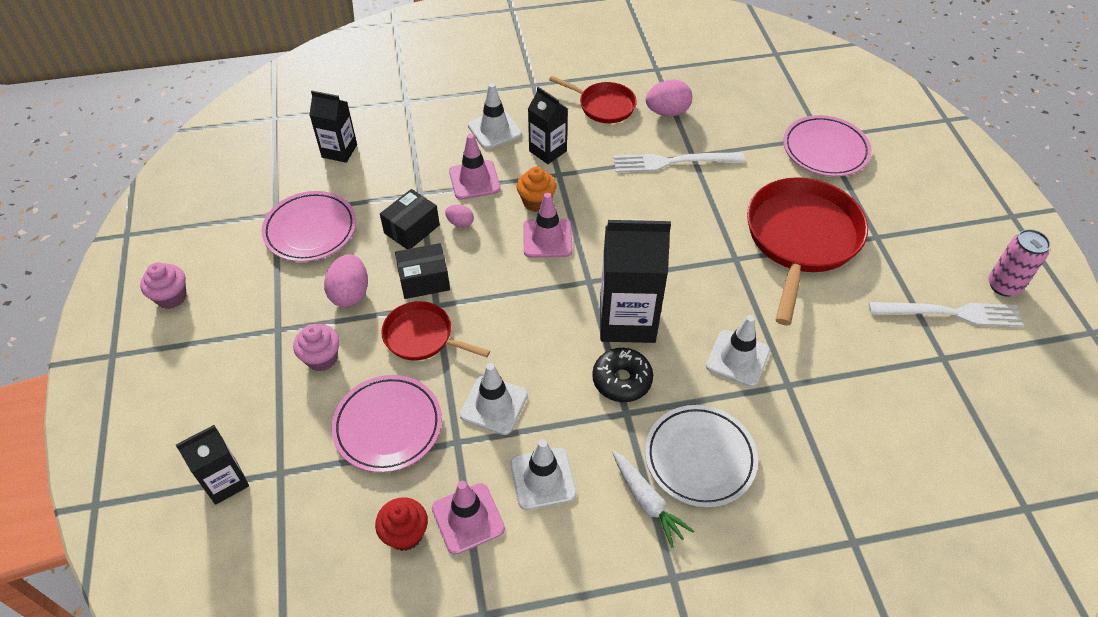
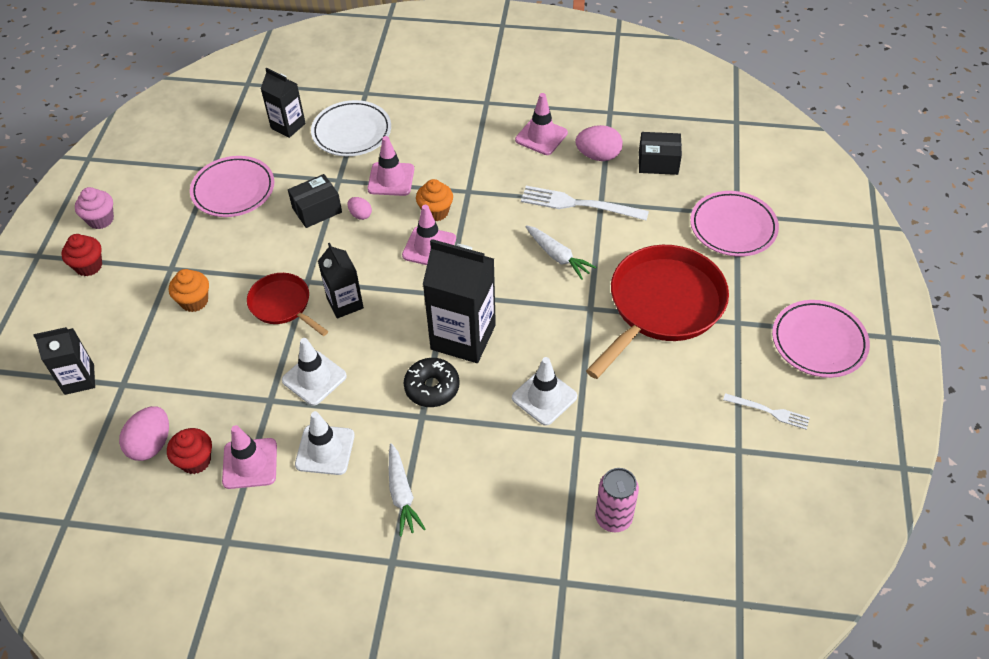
camera: 20 degrees right, 0 degrees up
(180, 351) = (89, 266): none -> red cupcake
(322, 358) = (194, 301): pink cupcake -> orange cupcake
(350, 293) = (241, 253): pink egg -> pink egg (151, 444)
(388, 426) = (221, 371): pink plate -> pink plate (818, 342)
(424, 280) = (306, 257): black box -> black box (658, 162)
(494, 130) = (430, 137): white traffic cone -> none
(547, 151) = (468, 167): black carton -> black carton (345, 303)
(603, 106) = (541, 136): red pan -> pink traffic cone
(679, 216) = (558, 256): none -> white carrot
(699, 458) = (465, 472): white plate -> white plate (352, 132)
(950, 313) = (769, 411): white fork -> white fork, size x0.58
(1003, 285) = (838, 400): pink can -> pink can (613, 518)

